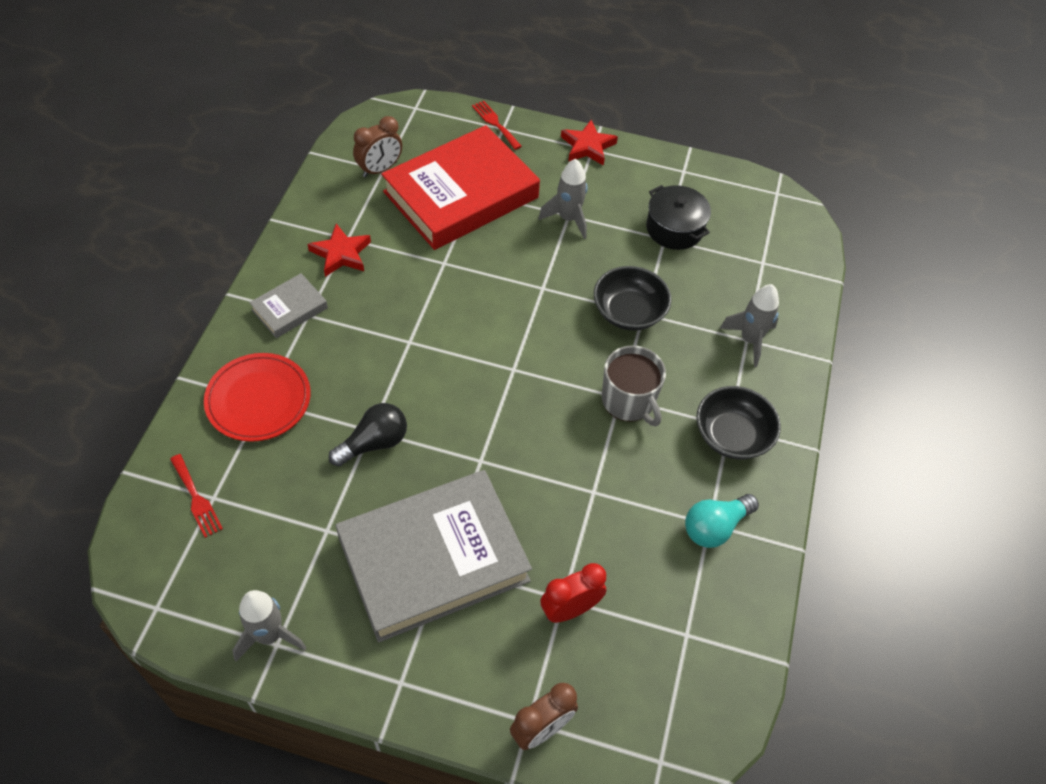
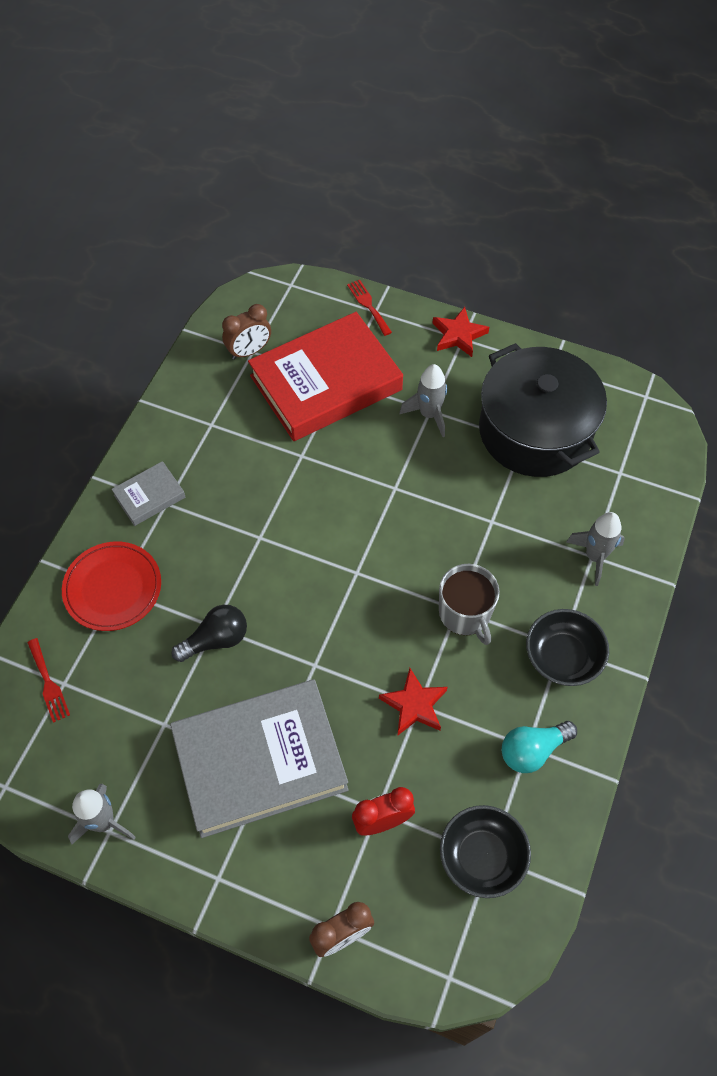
camera: 10 degrees right, 5 degrees up
(341, 254) = (203, 440): red star -> red star (414, 705)
(629, 312) = (477, 519): black bowl -> black bowl (482, 857)
(674, 229) = (535, 431): black pot -> black pot, size x1.95

